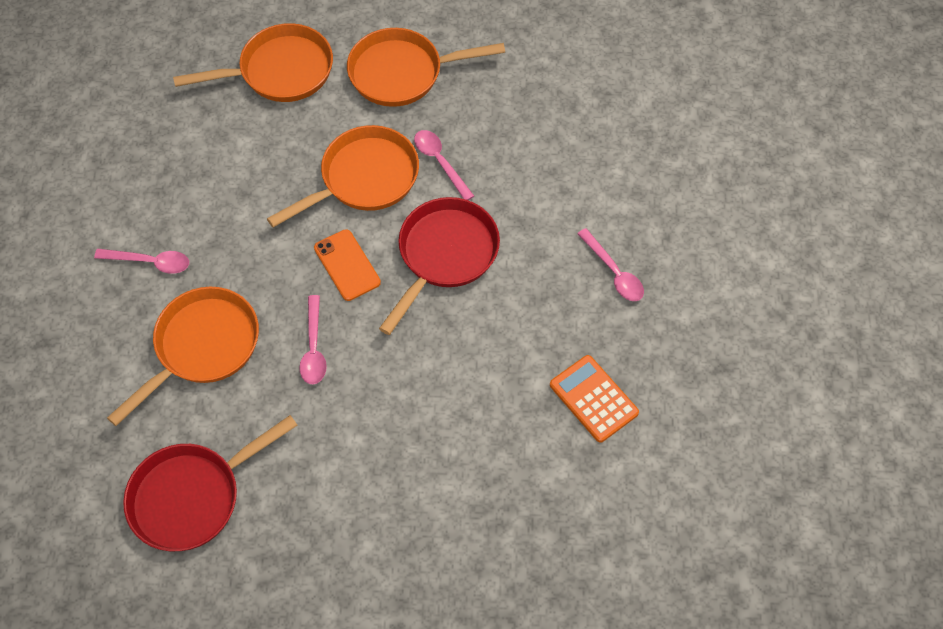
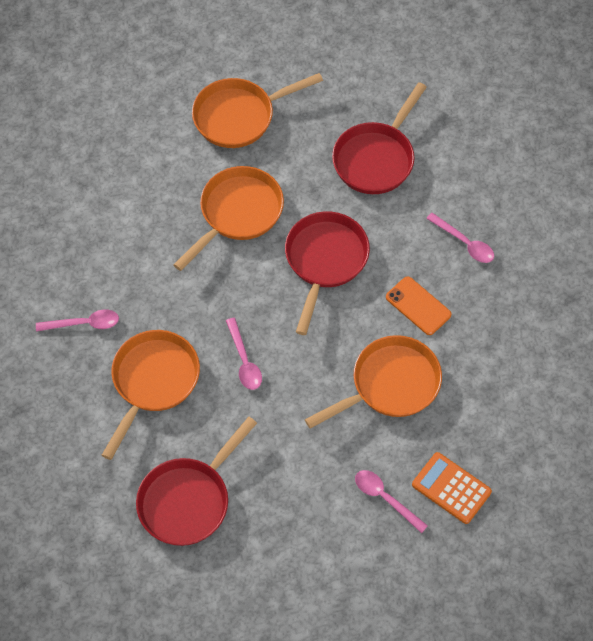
camera: 15 degrees left, 0 degrees up
(280, 71) = (135, 138): orange pan -> orange pan (390, 384)
(347, 265) = (248, 288): orange phone -> orange phone (418, 306)
(440, 162) = (296, 185): pink spoon -> pink spoon (385, 498)
(541, 153) = (376, 158): none -> red pan
(593, 399) = (479, 347): orange calculator -> orange calculator (451, 488)

